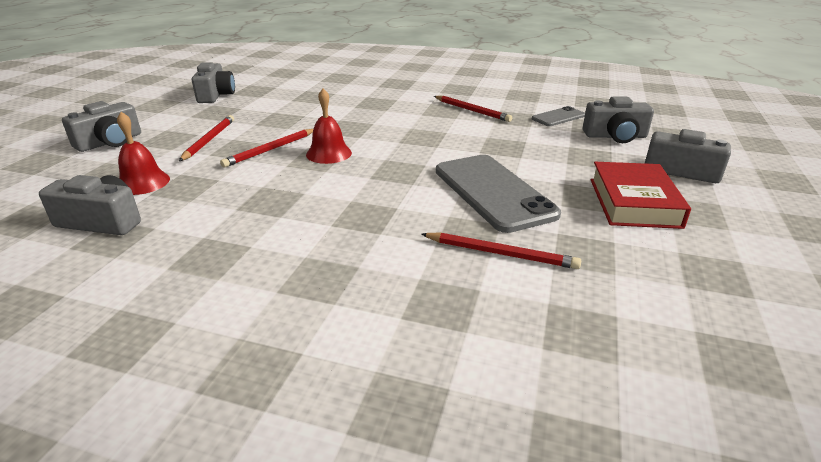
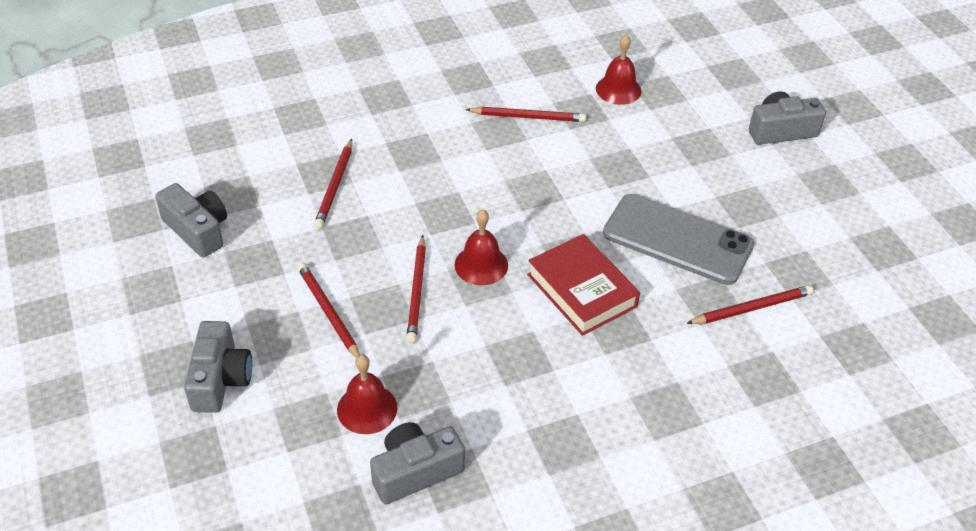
camera: 40 degrees left, 15 degrees up
(309, 102) = (335, 186): none -> red pencil
(558, 117) = (618, 89): grey phone -> red bell
(615, 136) = (693, 100): grey camera -> none
(634, 202) = (782, 195): red book -> red book (582, 290)

